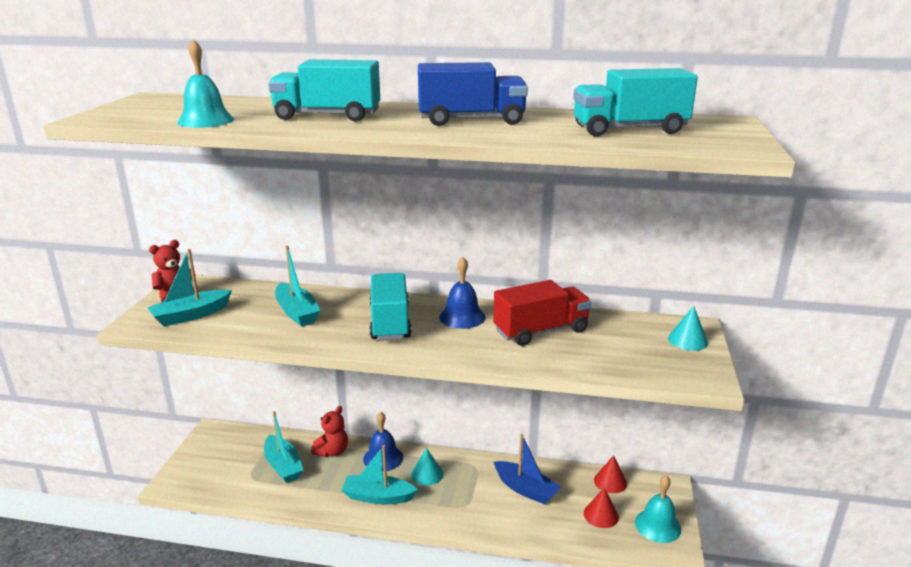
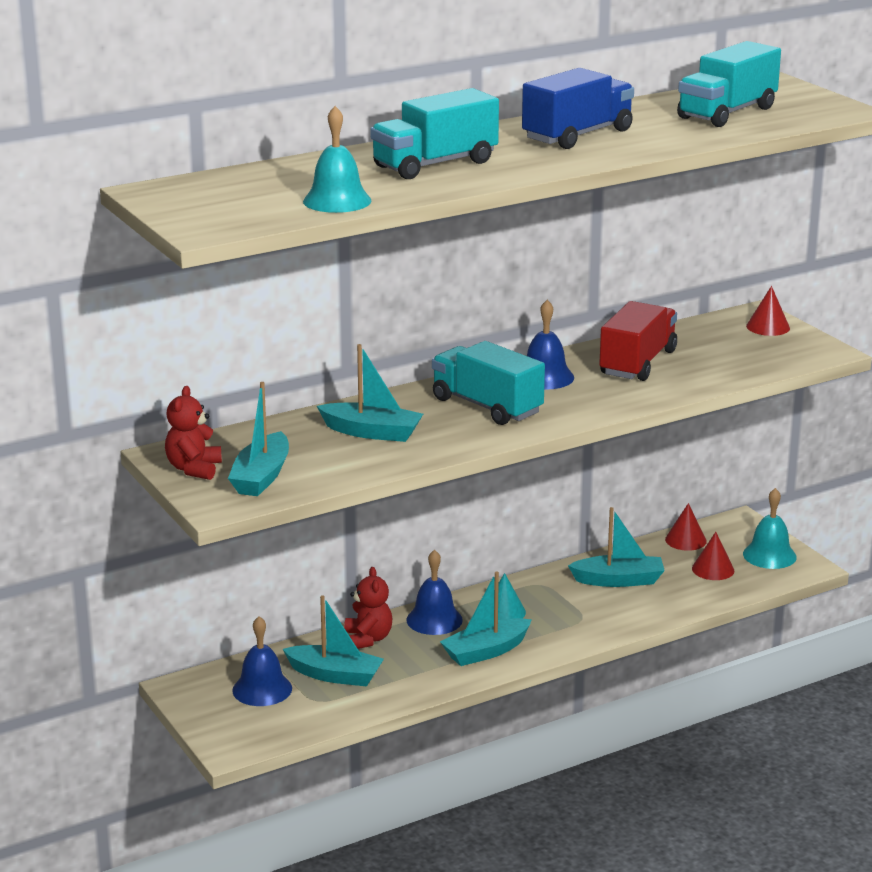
camera: 40 degrees left, 0 degrees up
(240, 454) = (262, 689): none -> blue bell
(525, 489) = (618, 580): blue boat -> turquoise boat
(688, 340) = (768, 327): turquoise cone -> red cone

